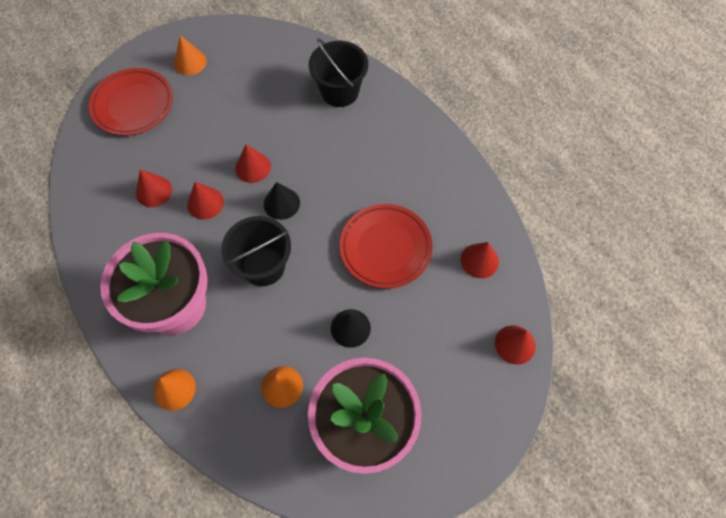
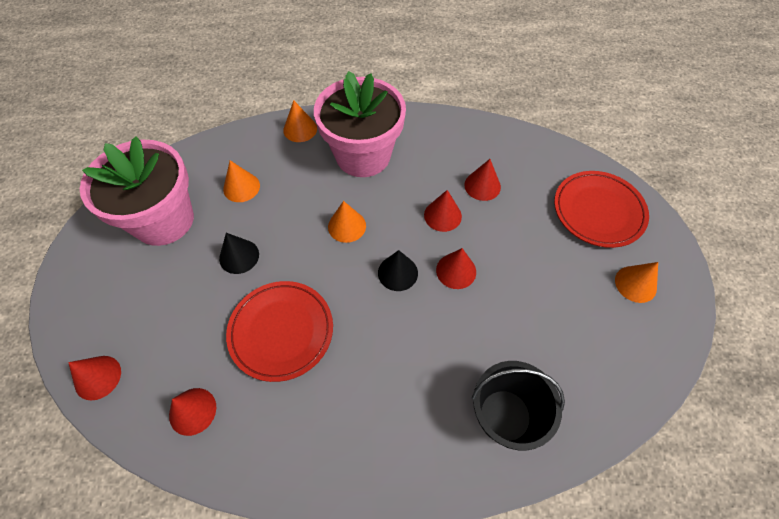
camera: 125 degrees right, 5 degrees down
(263, 266) = (347, 226): black bucket -> orange cone

